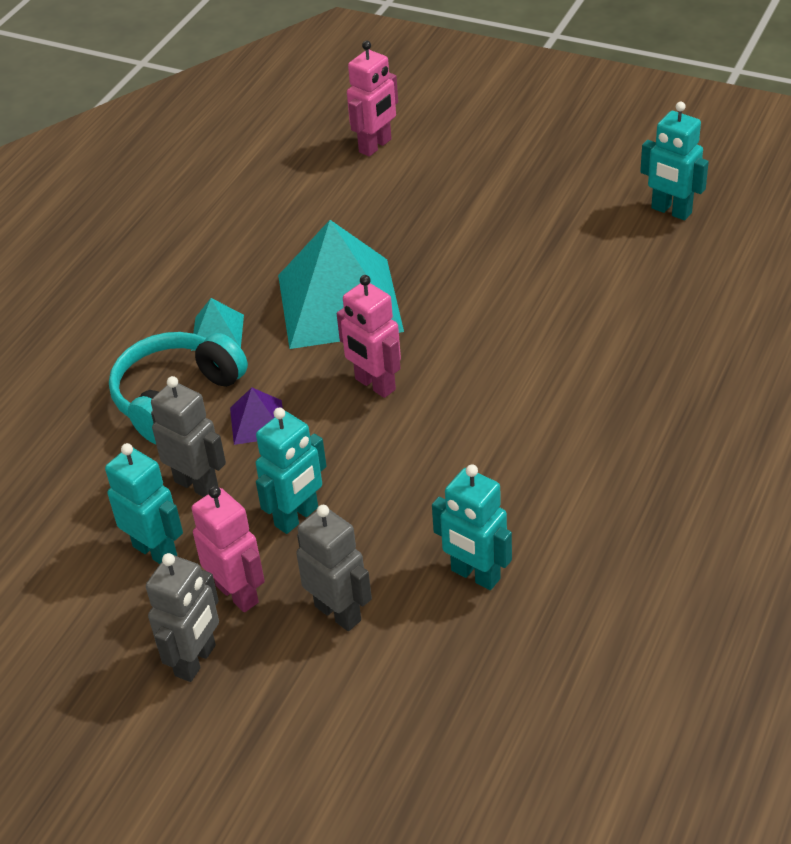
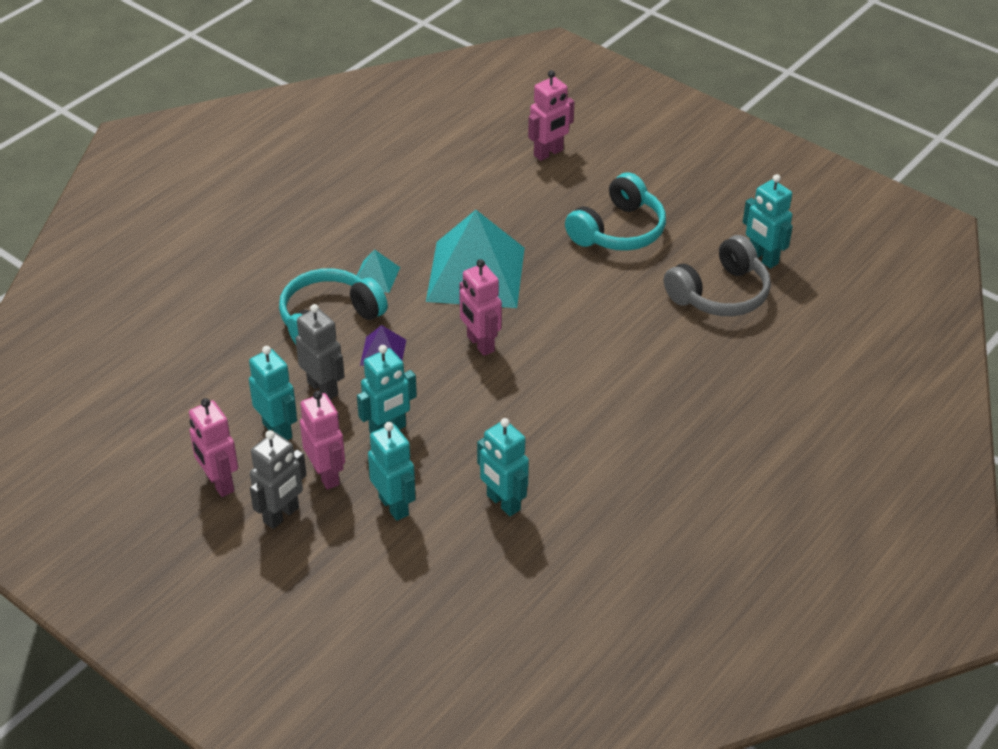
camera: 10 degrees right, 0 degrees up
(100, 638) = (219, 483): none -> pink robot
(338, 613) = (394, 506): grey robot -> turquoise robot
(491, 216) = (618, 230): none -> turquoise headphones
(638, 262) = (720, 294): none -> grey headphones

